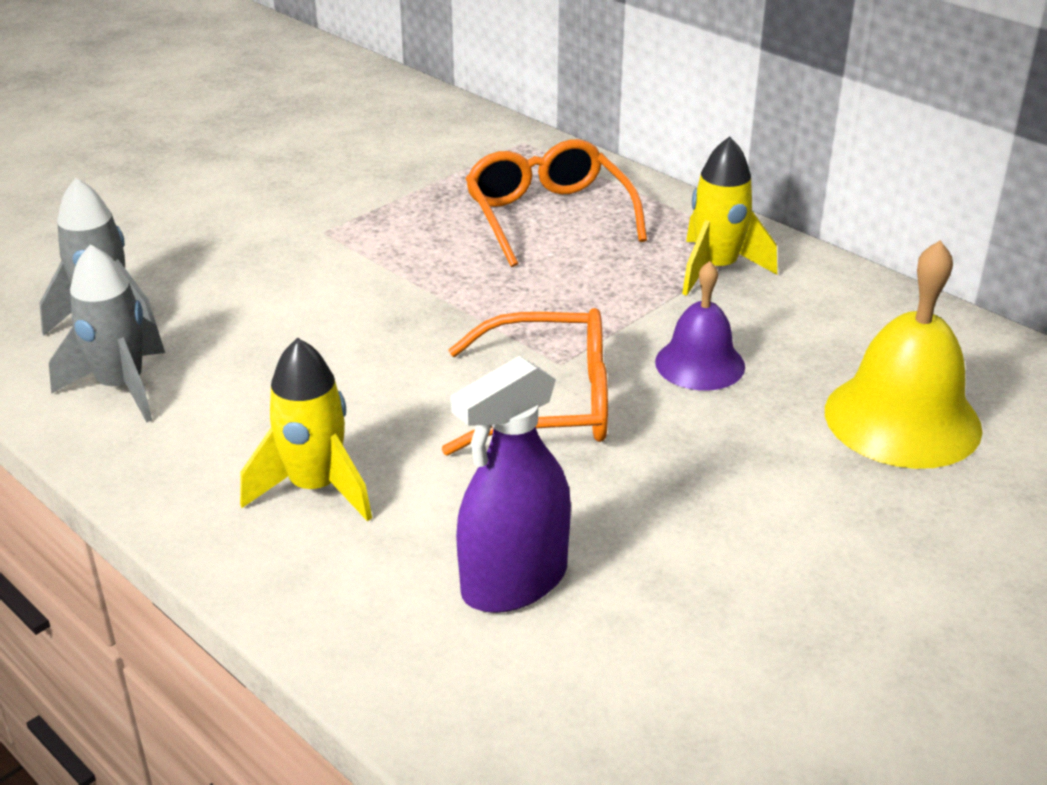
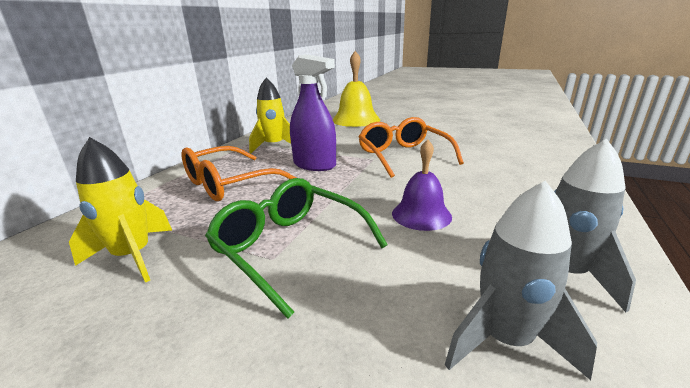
camera: 110 degrees left, 10 degrees down
(315, 488) = (523, 182): yellow rocket -> yellow rocket (133, 256)
(332, 242) = (290, 247): none -> green glasses
(514, 581) = (502, 145): purple spray bottle -> purple spray bottle (314, 165)
(700, 364) = (350, 140): purple bell -> purple bell (421, 214)

